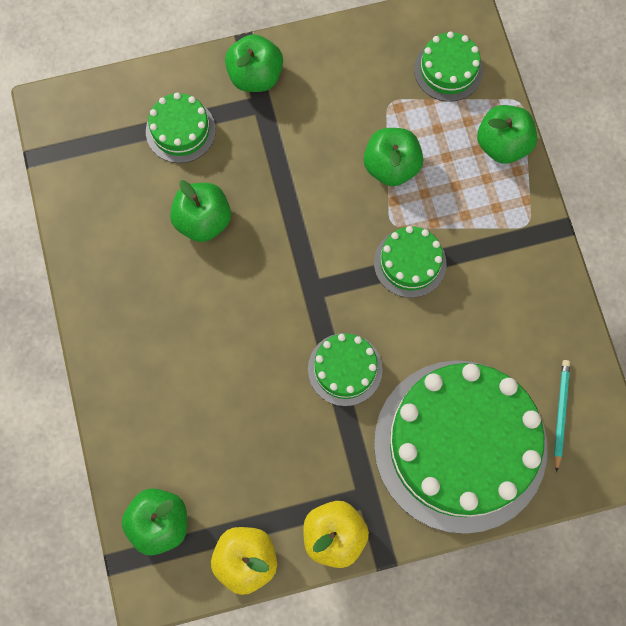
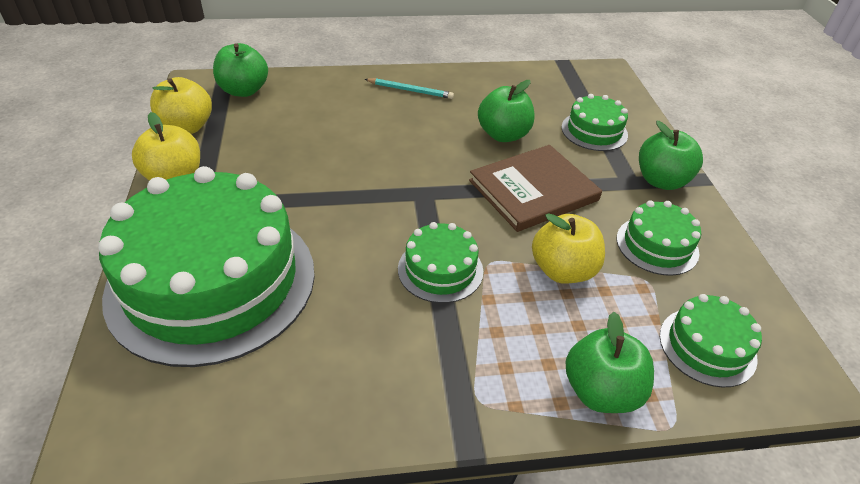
camera: 95 degrees right, 30 degrees down
(291, 190) = (533, 190): none -> brown book
(345, 369) = (333, 204): green cake -> green cake (657, 245)
(391, 166) = (563, 270): green apple -> yellow apple
(560, 413) = (202, 390): turquoise pencil -> turquoise pencil (410, 90)

